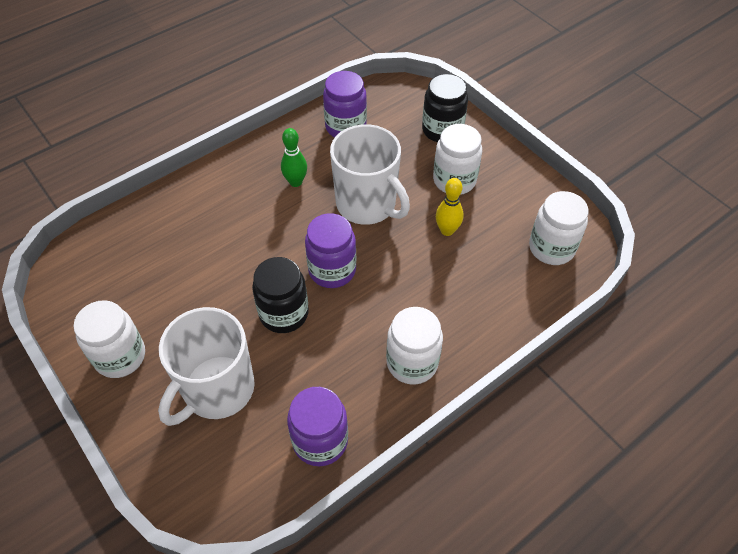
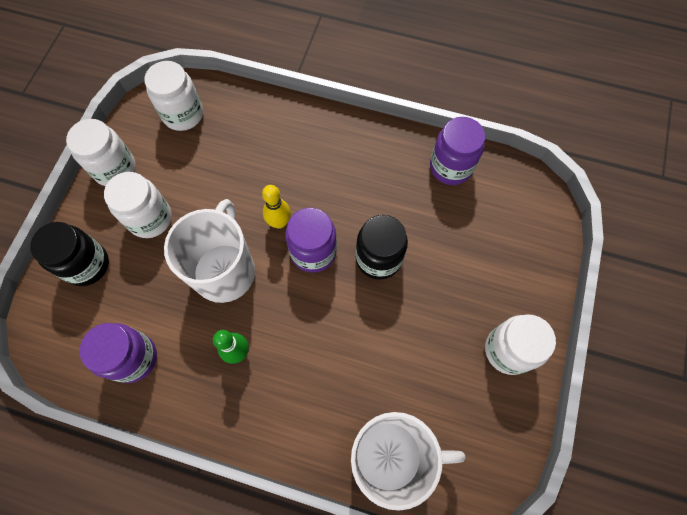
camera: 125 degrees left, 15 degrees up
(217, 390) = (472, 257): white mug -> white mug (391, 456)
(412, 362) = (352, 148): white jar -> white jar (115, 169)
(447, 230) = (213, 193): yellow bowling pin -> yellow bowling pin (279, 222)

